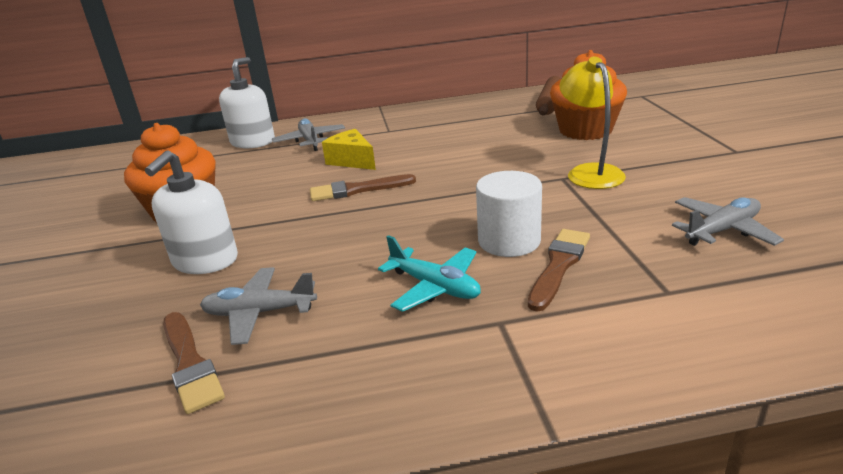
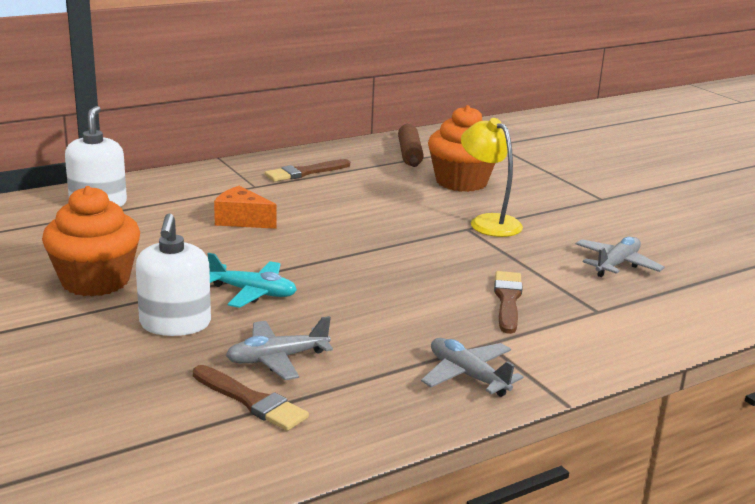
camera: 25 degrees left, 5 degrees down
(310, 141) = (171, 200): grey plane -> grey plane (468, 376)
(352, 161) = (241, 220): yellow cheese -> orange cheese
(357, 190) = (274, 249): brown brush -> brown brush (305, 172)
(434, 287) = (417, 324): turquoise plane -> turquoise plane (253, 292)
(509, 241) = (455, 284): white cylinder -> none

